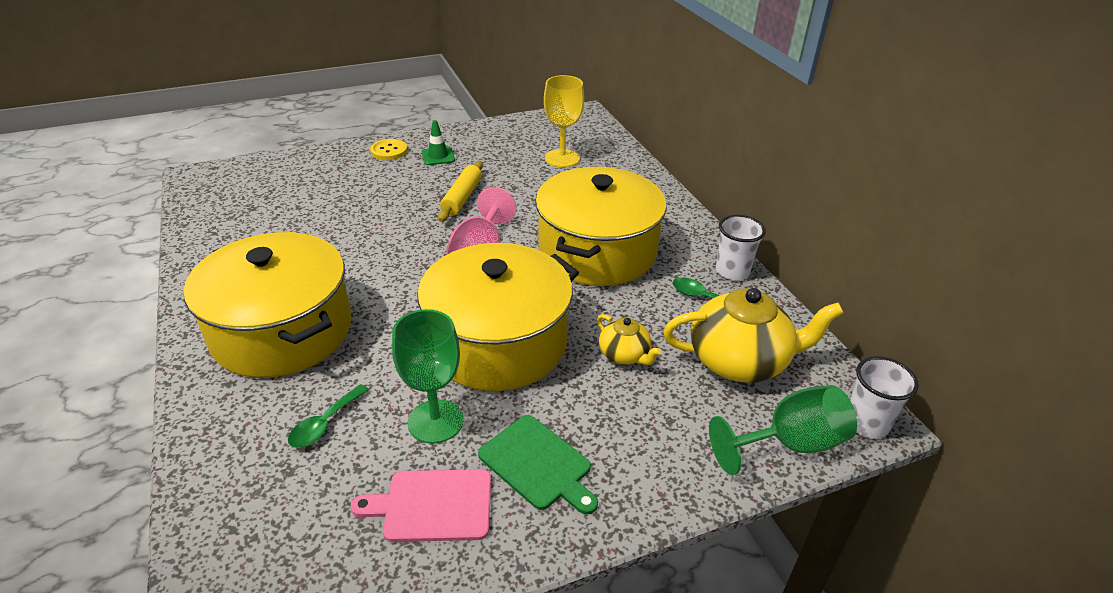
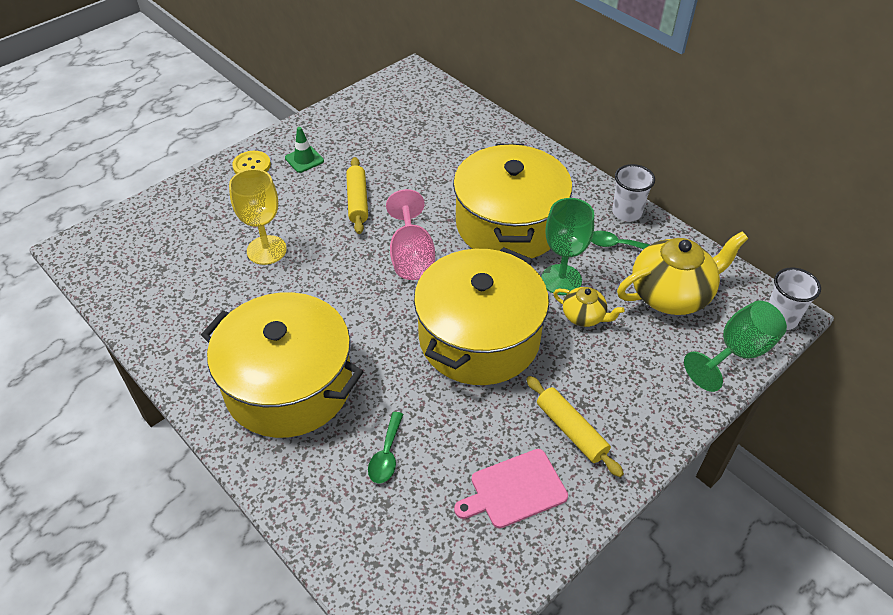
camera: 20 degrees left, 10 degrees up
(435, 421) = (473, 422): green goblet -> green goblet (561, 280)
(538, 464) = (571, 430): green cutting board -> yellow rolling pin
(562, 158) = (422, 131): yellow goblet -> yellow goblet (266, 250)

